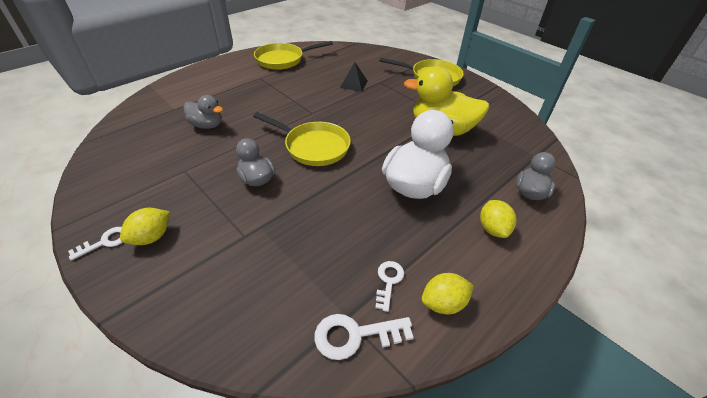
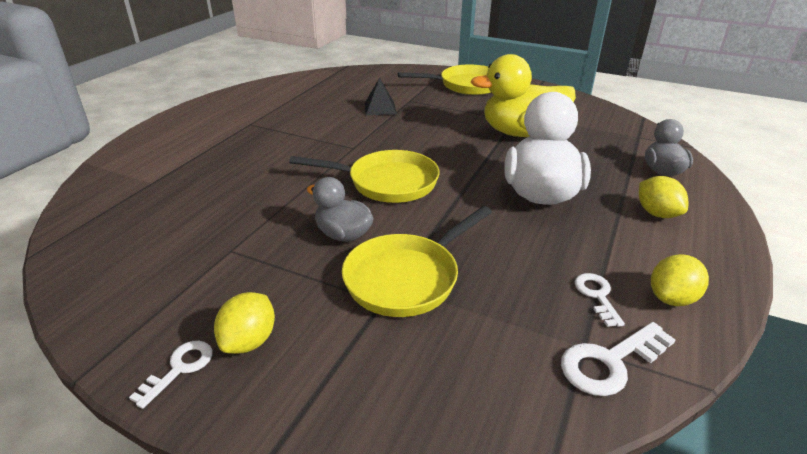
camera: 20 degrees left, 10 degrees down
(207, 125) = (219, 191): grey duck -> none
(283, 60) = (265, 99): yellow pan -> yellow pan (406, 278)

